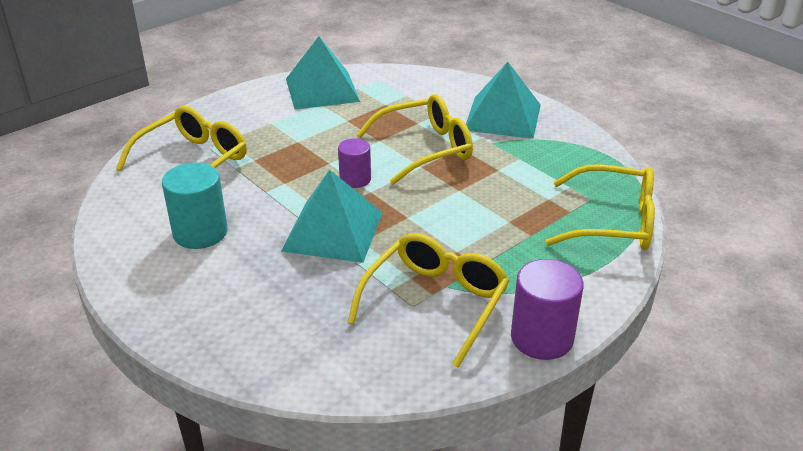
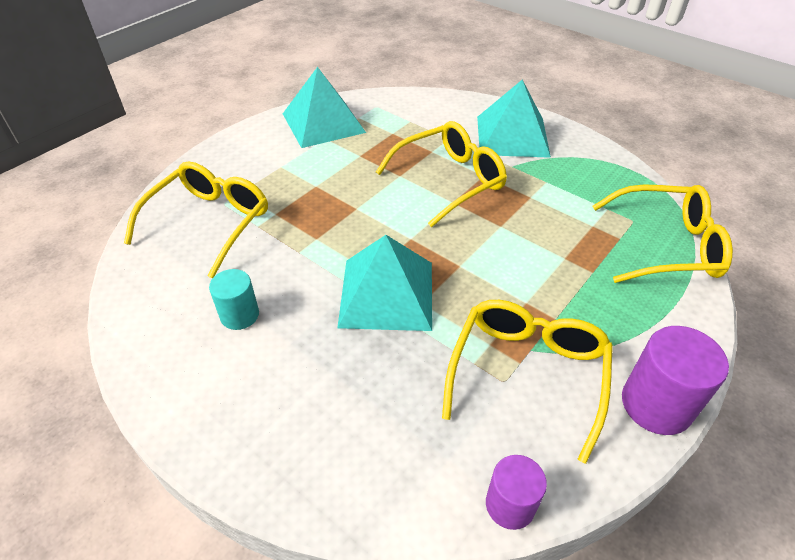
camera: 10 degrees left, 10 degrees up
(200, 232) = (239, 315): turquoise cylinder -> turquoise cylinder, size x0.63
(355, 179) = (390, 225): purple cylinder -> purple cylinder (510, 505)

